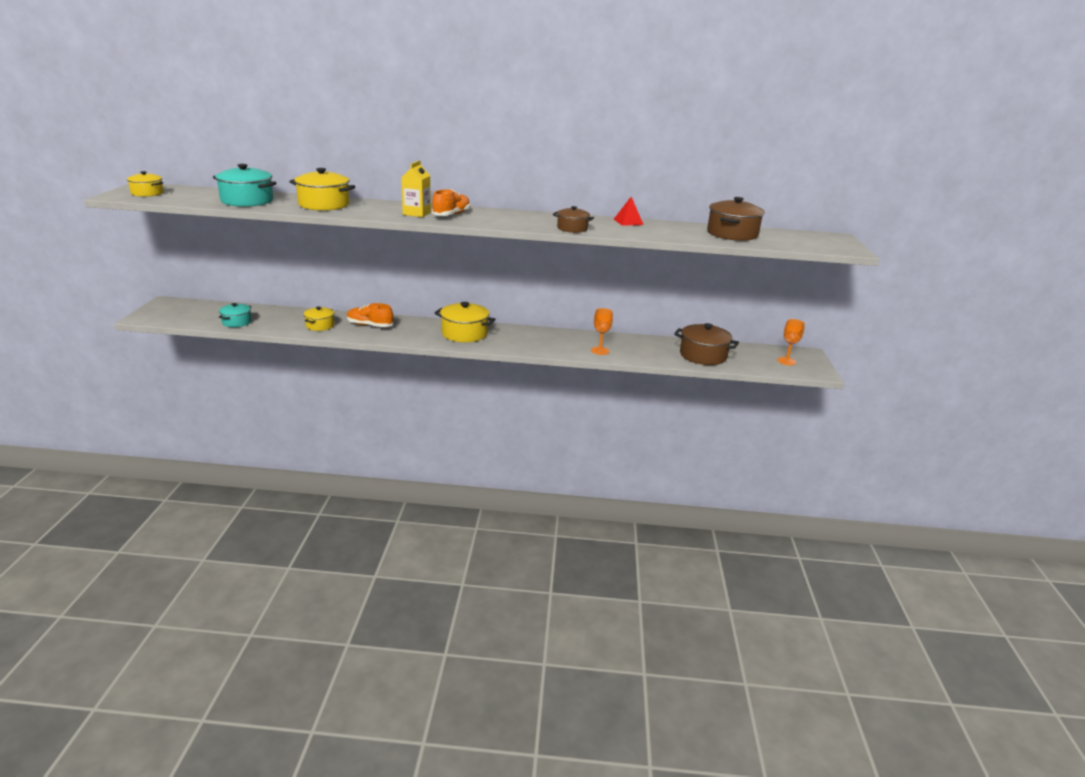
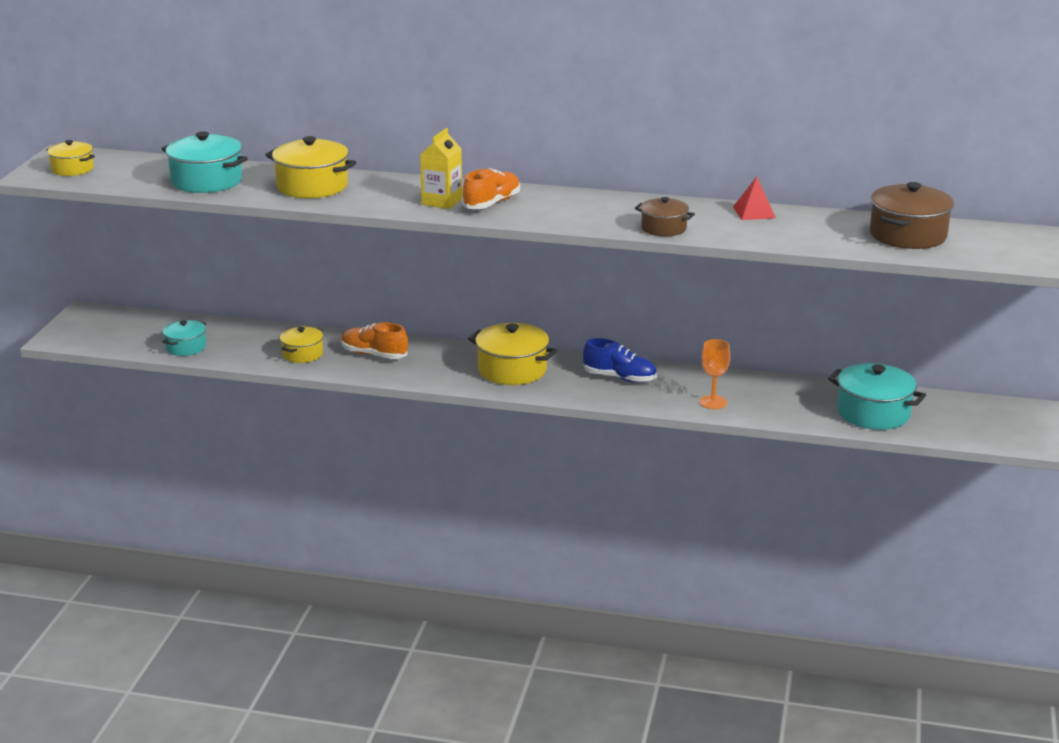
camera: 10 degrees right, 0 degrees up
(536, 337) = (619, 378): none -> blue shoe
(703, 355) = (873, 413): brown pot -> turquoise pot
(786, 361) = (1006, 425): orange goblet -> none

